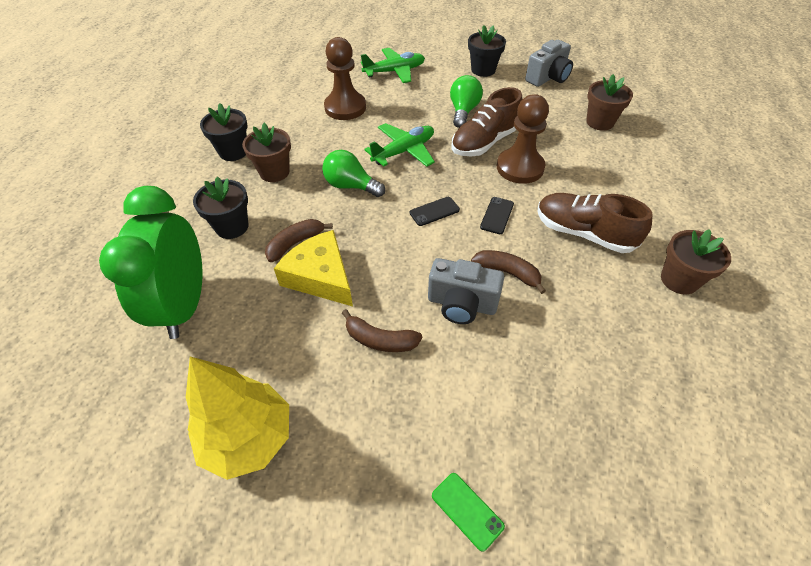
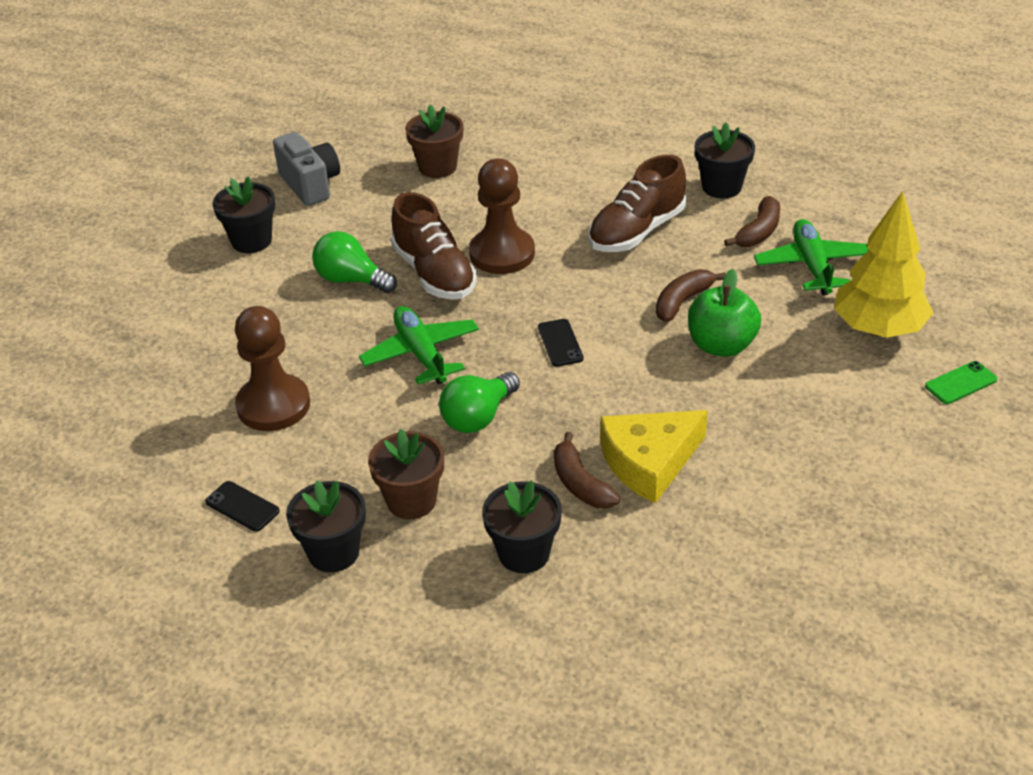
camera: 75 degrees left, 10 degrees down
(184, 305) = (669, 604): green clock -> none
(248, 438) = (875, 537): yellow tree -> yellow tree (878, 329)
(380, 340) = (760, 418): brown banana -> brown banana (758, 232)
(394, 71) = (197, 336): green plane -> green plane (812, 266)
(461, 304) = (721, 345): grey camera -> green apple
(497, 215) = (585, 291): black phone -> black phone (242, 507)
(679, 280) = (721, 187): brown flower pot -> black flower pot

